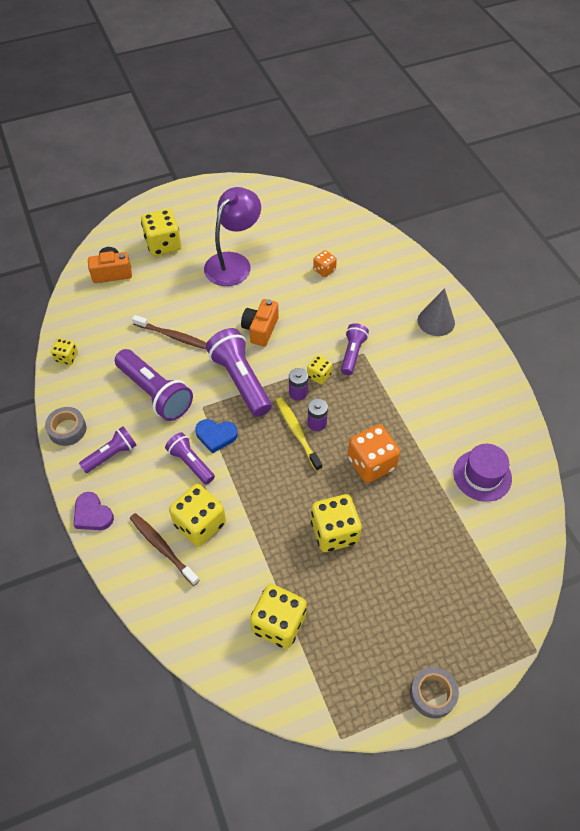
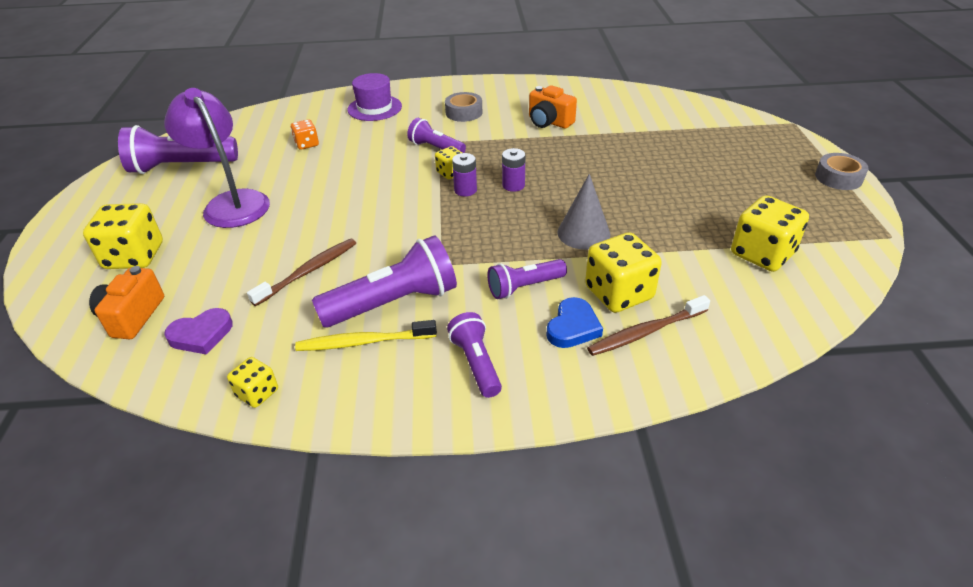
camera: 70 degrees left, 15 degrees down
(67, 429) = (402, 410): grey tape -> grey tape (464, 112)
(92, 514) = (572, 398): purple heart -> purple heart (201, 335)
(216, 436) = (493, 259): blue heart -> blue heart (573, 327)
(240, 380) = (421, 227): purple flashlight -> purple flashlight (181, 167)
(260, 329) = (355, 200): orange camera -> orange camera (549, 122)
(297, 433) = (520, 200): yellow toothbrush -> yellow toothbrush (364, 342)
(334, 532) = (655, 199): yellow dice -> none
(371, 463) = (580, 163): orange dice -> none
(436, 321) = (429, 98): grey cone -> grey cone (583, 233)
(482, 475) = (616, 111): purple hat -> purple hat (374, 108)

